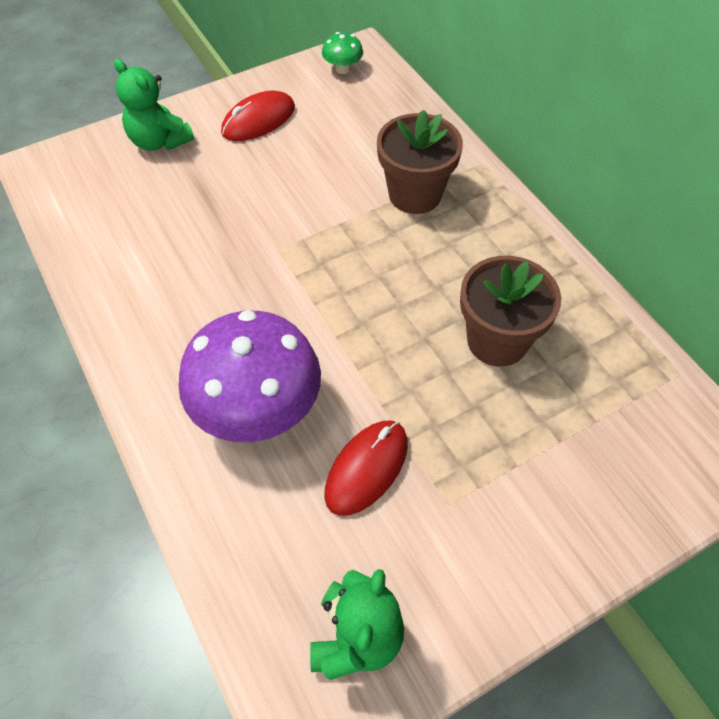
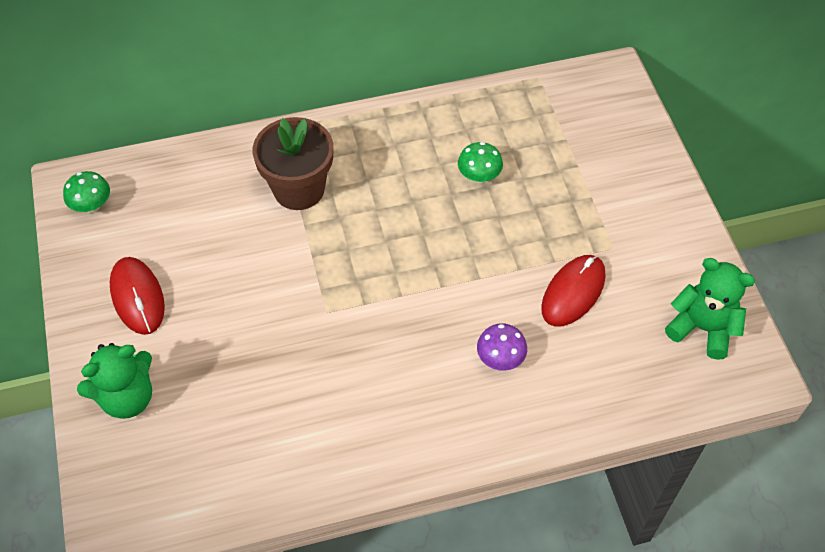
camera: 75 degrees left, 0 degrees up
(257, 409) = (500, 359): purple mushroom -> purple mushroom, size x0.43
(366, 468) = (573, 292): red mouse -> red mouse turned 75 degrees clockwise
(497, 341) = (479, 176): brown flower pot -> green mushroom

